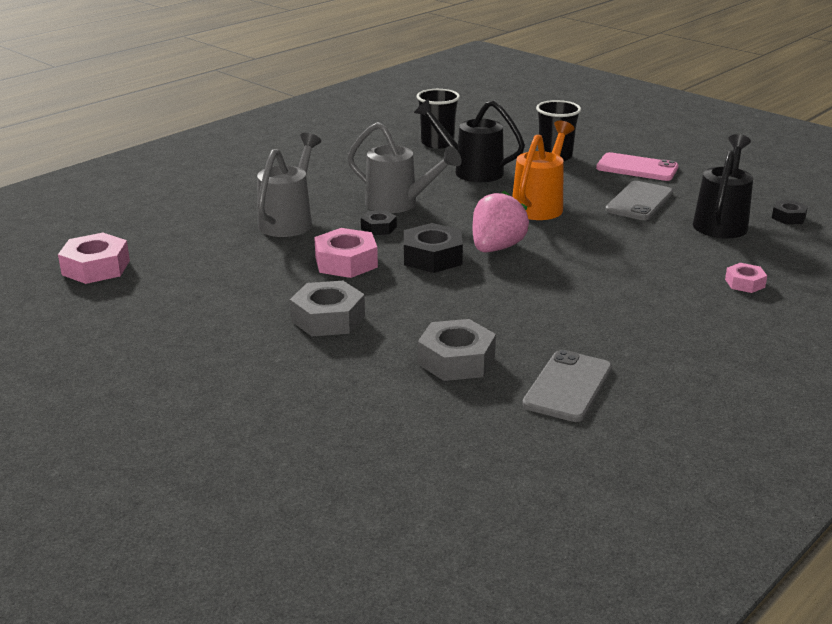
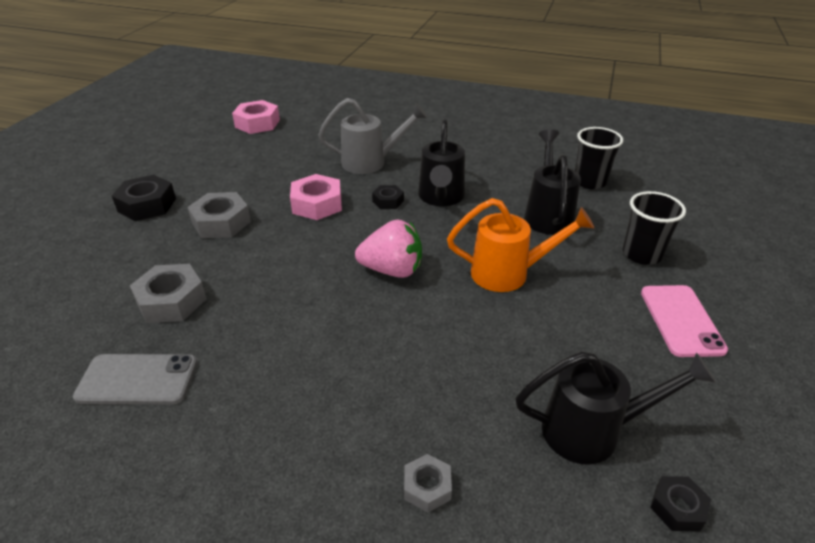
camera: 65 degrees right, 10 degrees up
(398, 204) = (441, 198): grey watering can -> black watering can
(432, 257) = (351, 241): black nut -> black nut (147, 205)
(639, 201) = (585, 342): grey phone -> none
(744, 283) = (427, 487): pink nut -> grey nut

